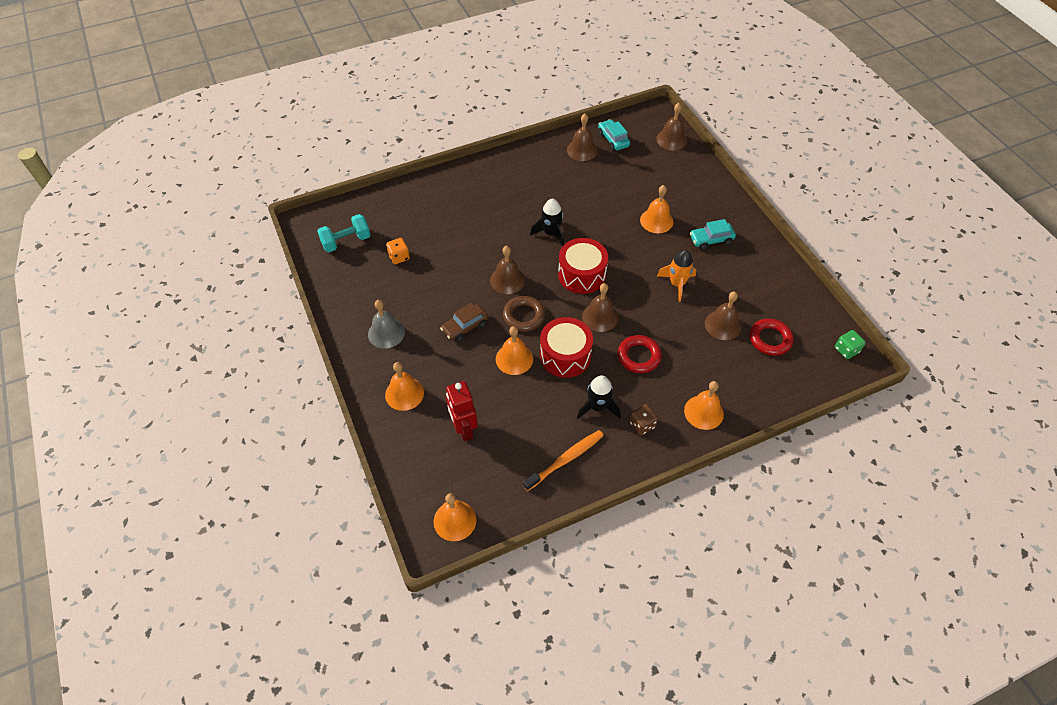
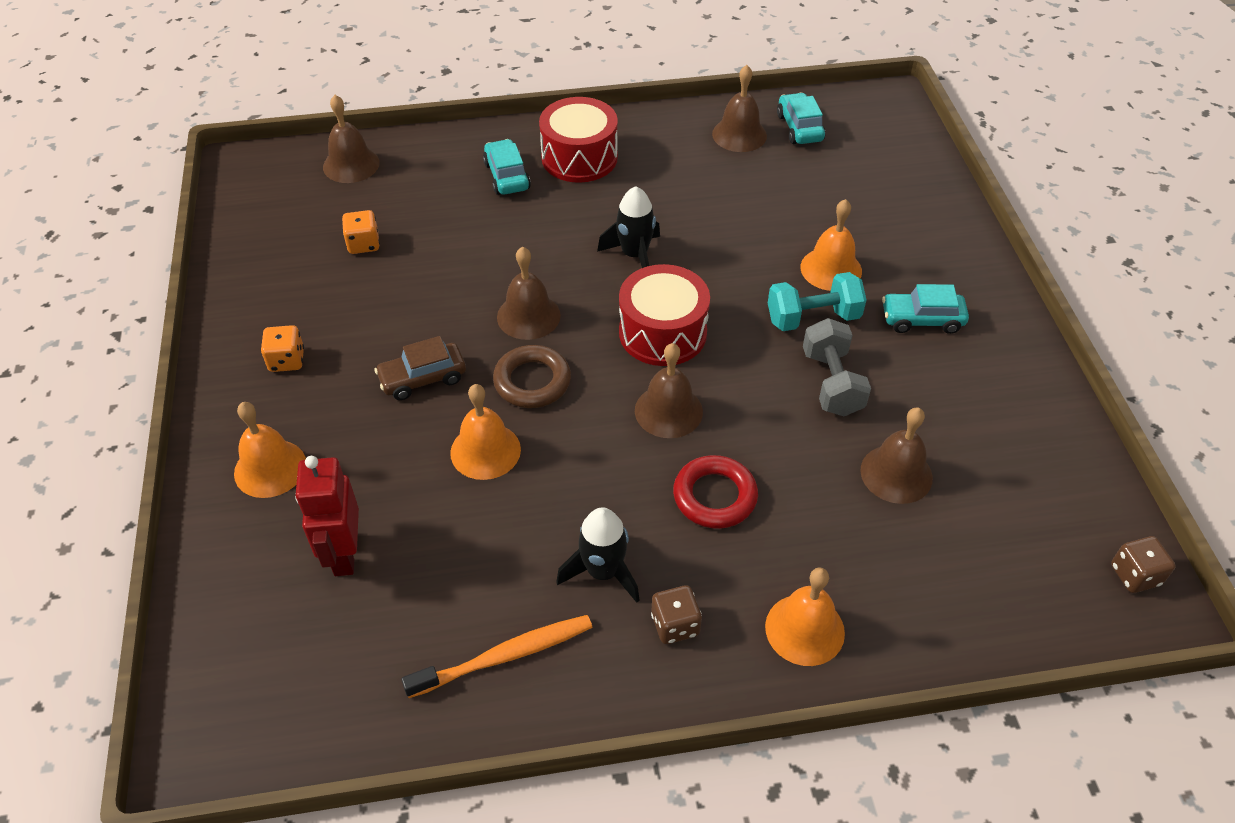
camera: 15 degrees right, 5 degrees down
(346, 241) = (290, 205): turquoise dumbbell -> turquoise dumbbell (813, 318)
(386, 333) = (287, 360): grey bell -> orange dice
(454, 520) = (254, 720): orange bell -> none
(462, 200) = (507, 176): none -> turquoise car
(565, 355) = (579, 465): red drum -> red drum (579, 157)
(671, 139) = (903, 144): brown bell -> brown bell (351, 164)
(677, 284) = (832, 383): orange rocket -> grey dumbbell
(770, 339) = (982, 520): red ring -> none
(846, 350) = (1135, 575): green dice -> brown dice

